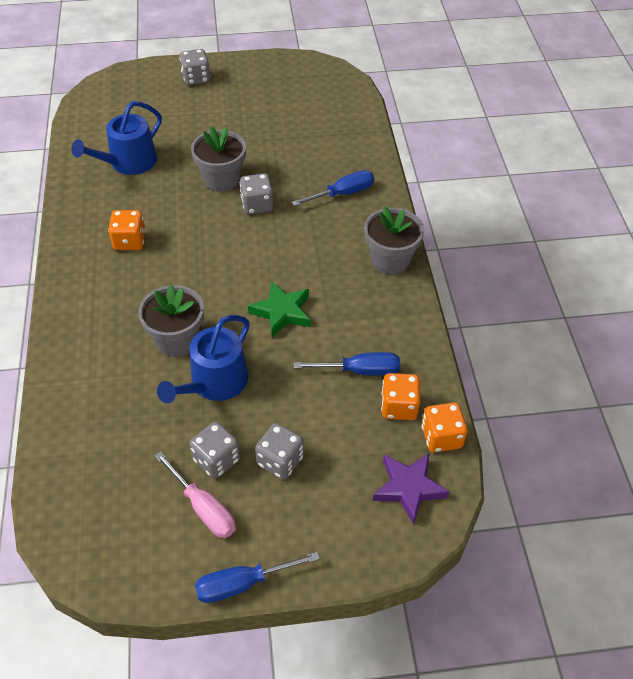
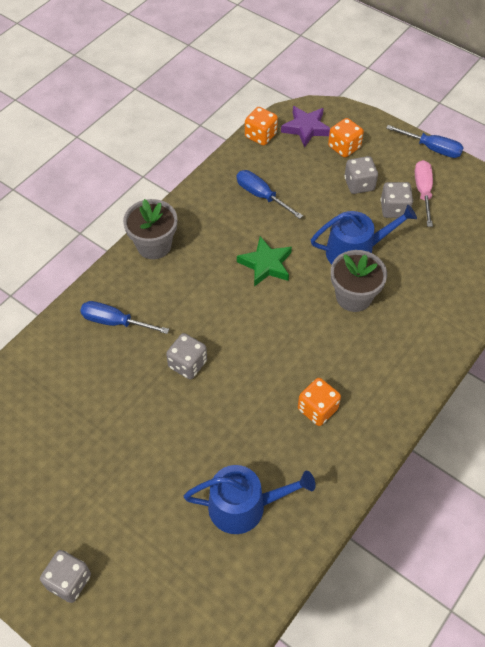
camera: 135 degrees left, 5 degrees up
(222, 179) = (186, 414): grey flower pot -> none
(399, 406) = (263, 163): orange dice -> orange dice (344, 147)

